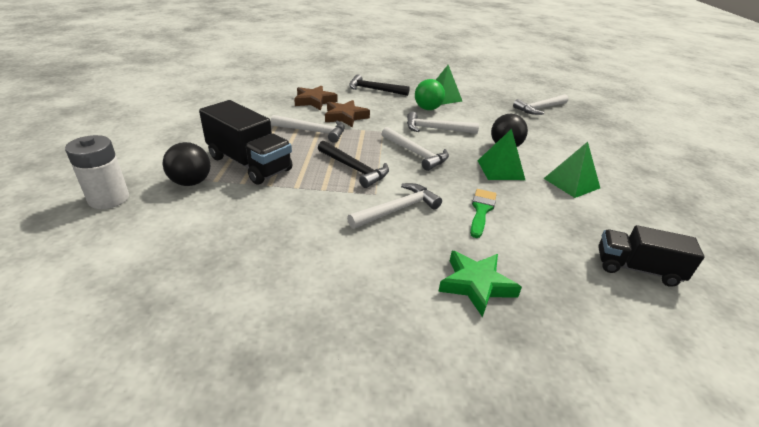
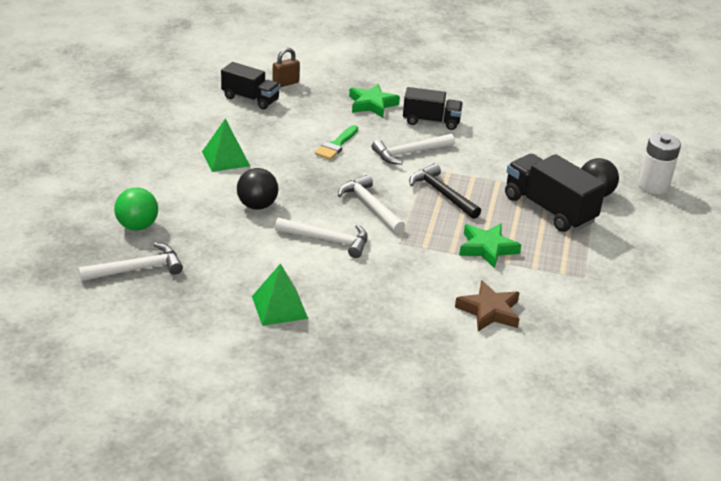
camera: 170 degrees left, 0 degrees up
(313, 131) = (487, 248): white hammer -> green star
(345, 117) = (445, 272): brown star -> none
(374, 90) = (389, 337): black hammer -> none
(382, 263) = (431, 121): none -> black truck
(427, 109) = (319, 281): green ball -> green ball (137, 226)
(500, 170) = (287, 178): green pyramid -> none
(627, 312) = (285, 83): none -> brown padlock

